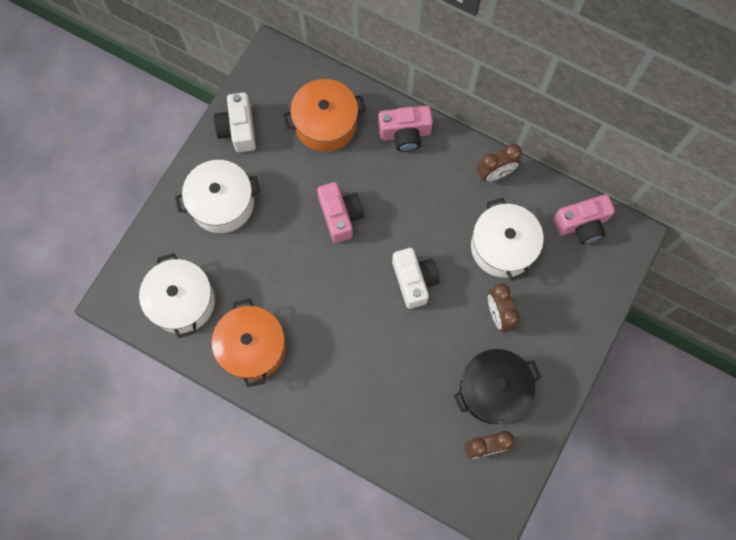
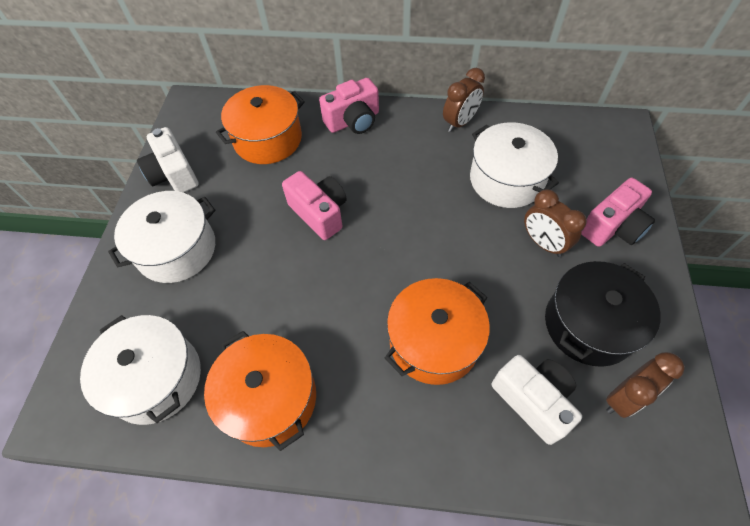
camera: 20 degrees left, 15 degrees down
(378, 355) = (434, 341): none -> orange pot
(414, 280) = (432, 245): white camera -> white camera (533, 400)
(581, 224) = (569, 134): pink camera -> pink camera (612, 227)

